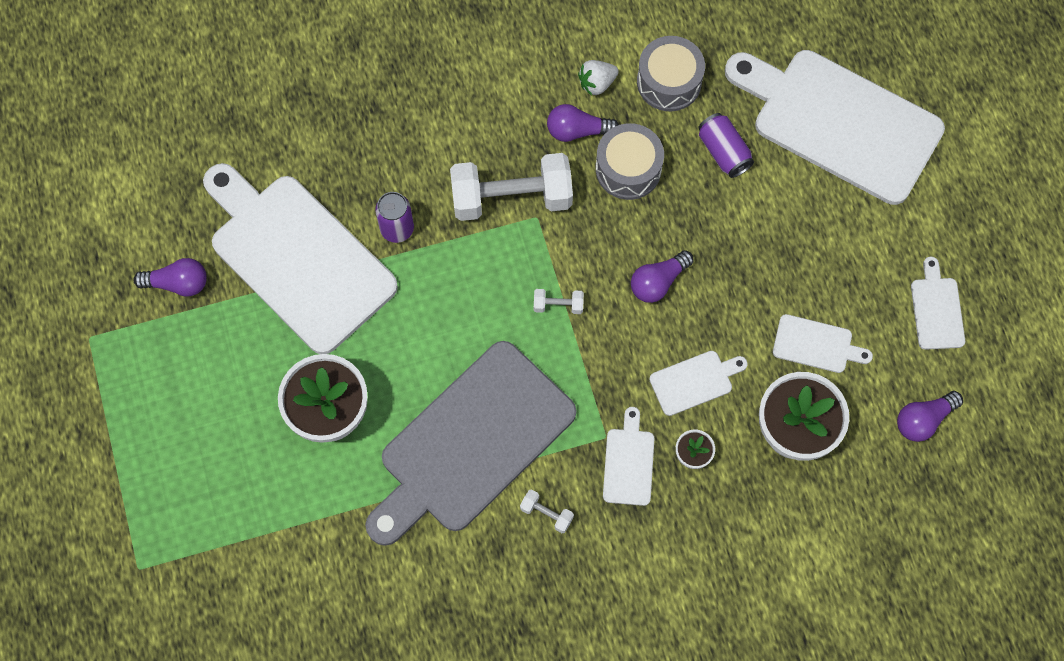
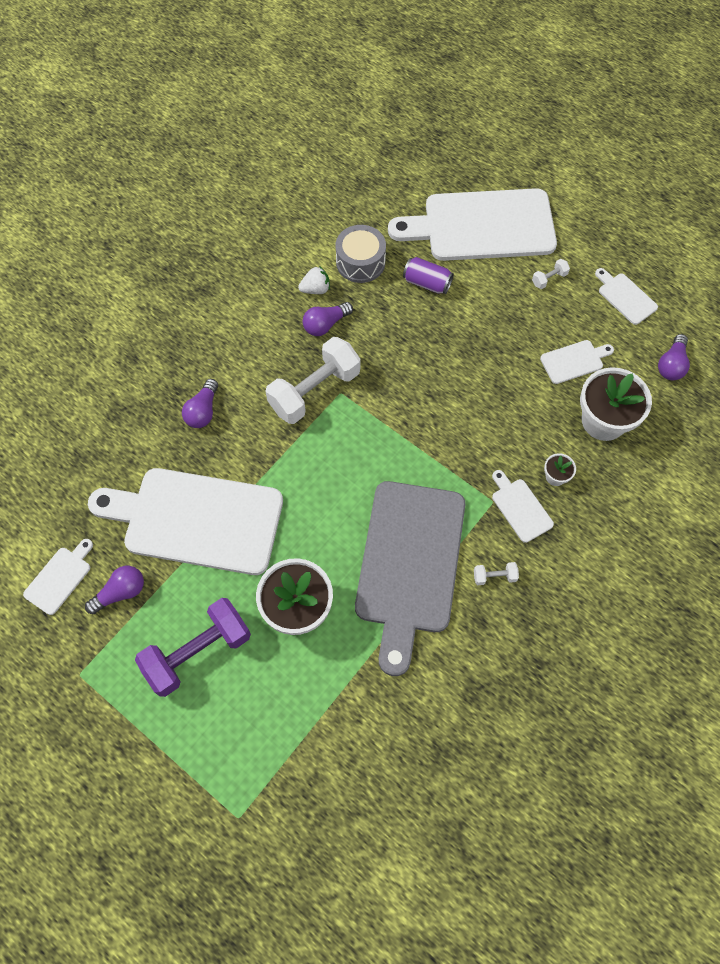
camera: 35 degrees left, 5 degrees down
(208, 390) = (198, 652): none -> purple dumbbell
(397, 229) = (252, 457): purple can -> none
(558, 305) = (397, 438): white dumbbell -> white dumbbell (549, 279)
(597, 83) = (315, 289): white strawberry -> white strawberry turned 135 degrees counterclockwise
(628, 169) = (376, 328): grey drum -> none
(658, 282) = (449, 384): purple light bulb -> purple light bulb (203, 411)
(694, 382) = (520, 430): white cutting board -> white cutting board (60, 578)

